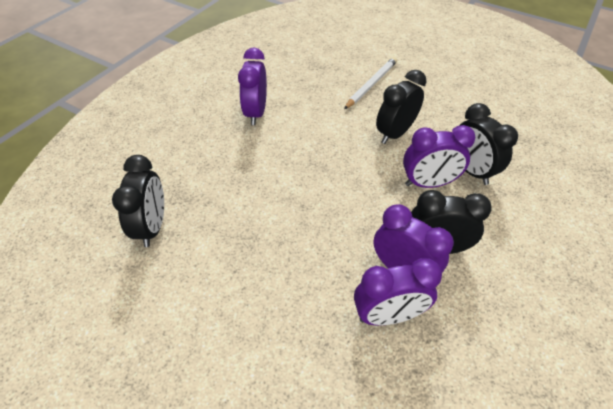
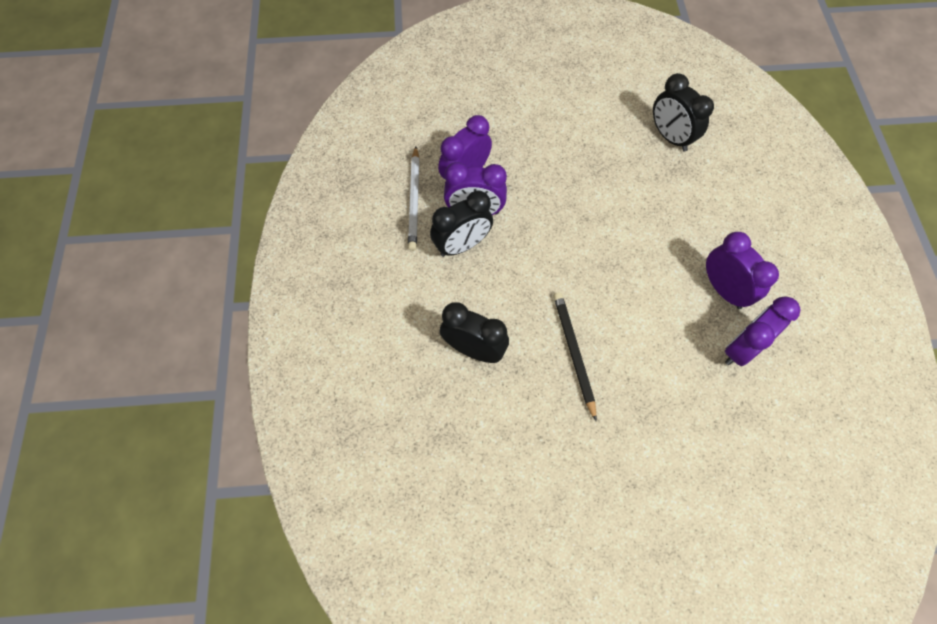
camera: 145 degrees right, 15 degrees up
(371, 84) = (655, 421): white pencil -> white pencil (414, 200)
(394, 133) = (573, 353): black clock -> black pencil
(428, 183) = (503, 307): purple clock -> purple clock (741, 348)

